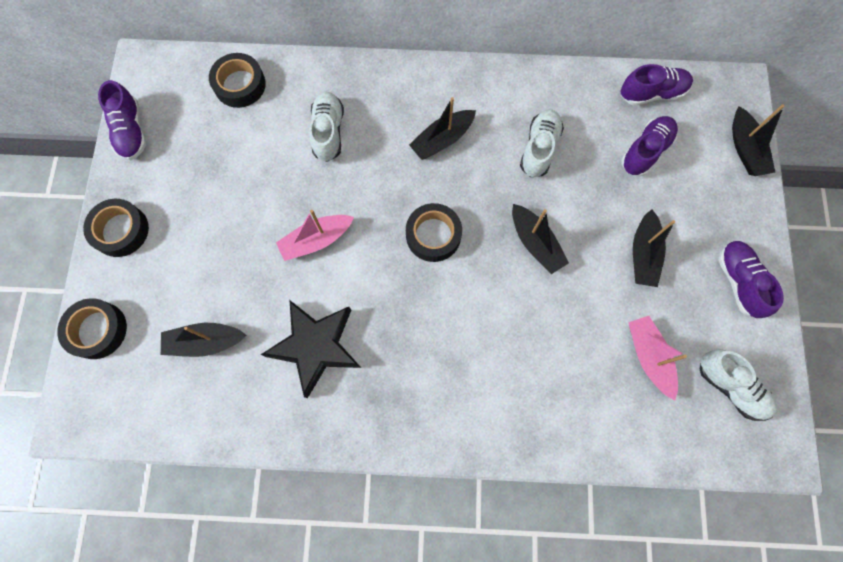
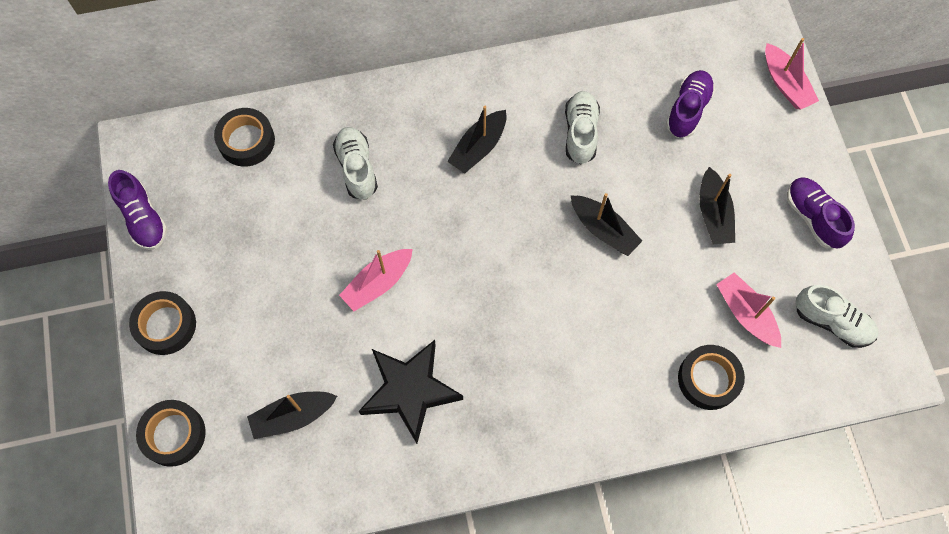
camera: 15 degrees left, 5 degrees down
(433, 235) = (497, 248): black tape -> black tape (708, 379)
(652, 93) = (678, 49): purple shoe -> none
(745, 149) = (785, 84): black boat -> pink boat

